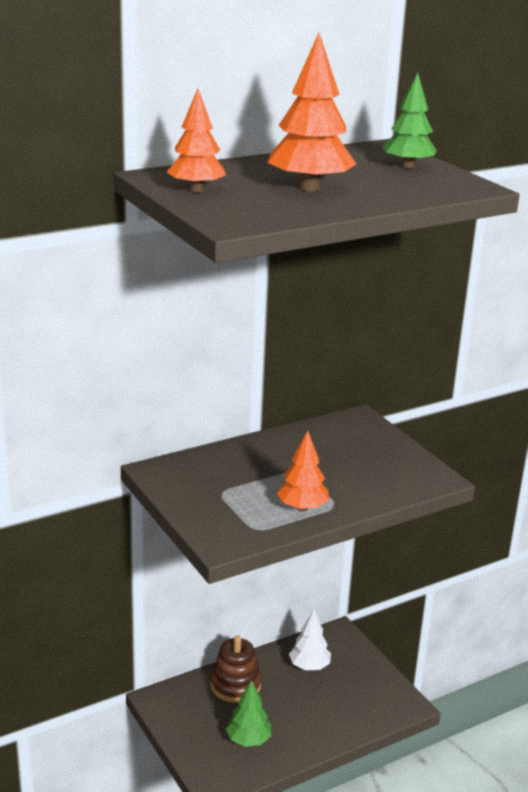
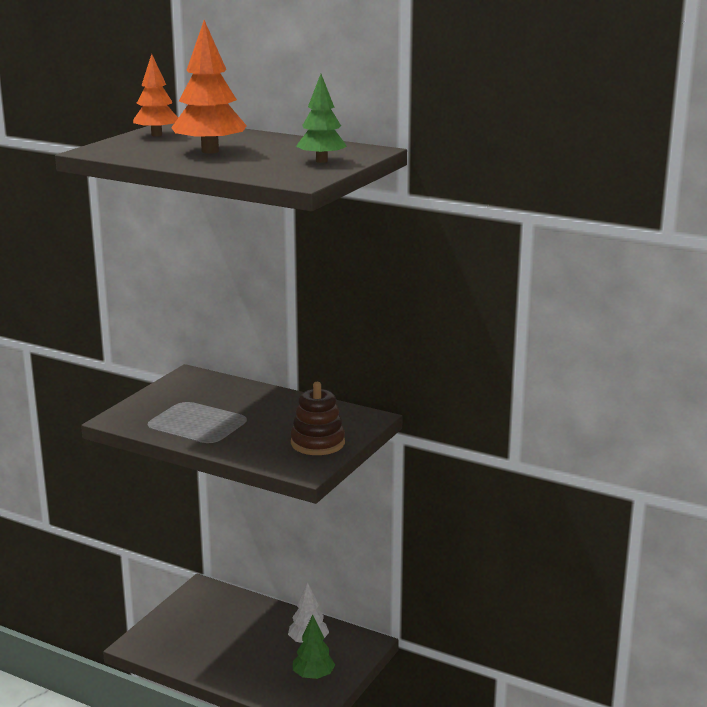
camera: 60 degrees right, 5 degrees down
(235, 685) = (249, 615): brown stacking toy -> brown stacking toy (317, 443)
(248, 740) = (193, 643): green tree -> green tree (313, 676)
(302, 508) = (194, 432): orange tree -> none

